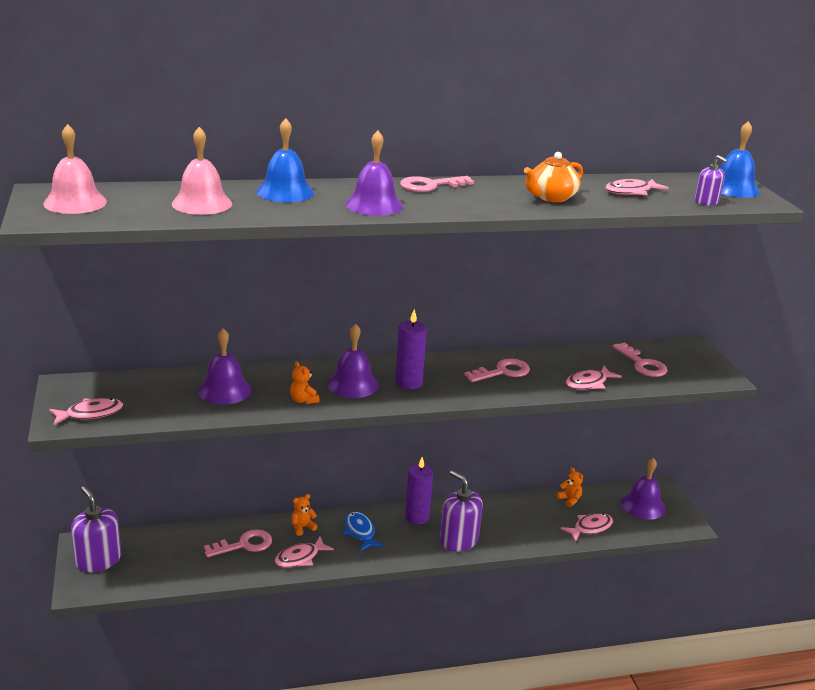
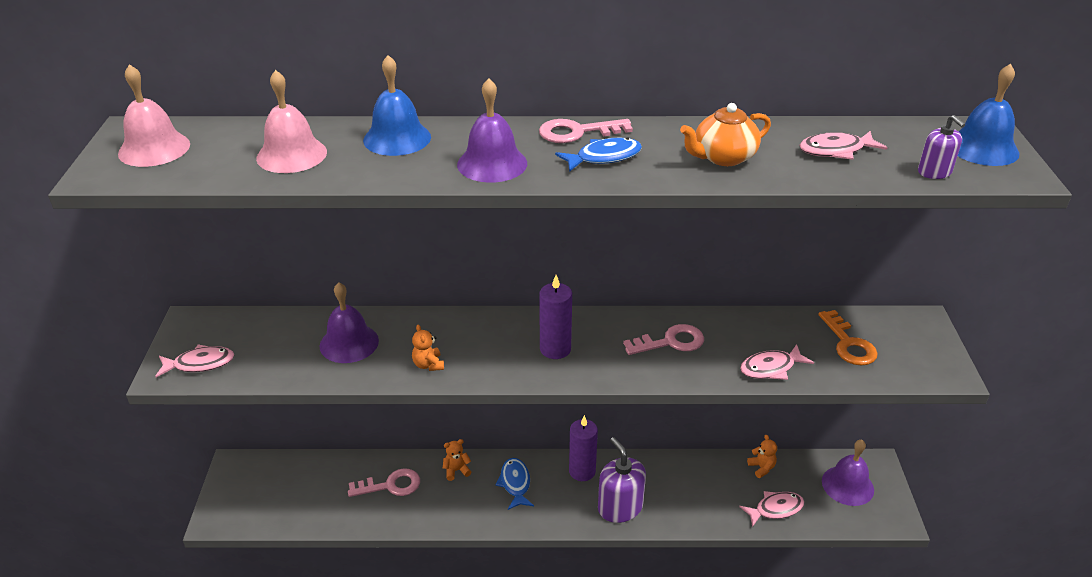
camera: 15 degrees right, 10 degrees up
(98, 560) = (243, 487): purple soap dispenser -> none
(300, 558) = (443, 509): pink fish -> none
(352, 384) = (491, 346): purple bell -> none
(460, 199) = (604, 157): none -> blue fish
(642, 364) = (848, 344): pink key -> orange key

